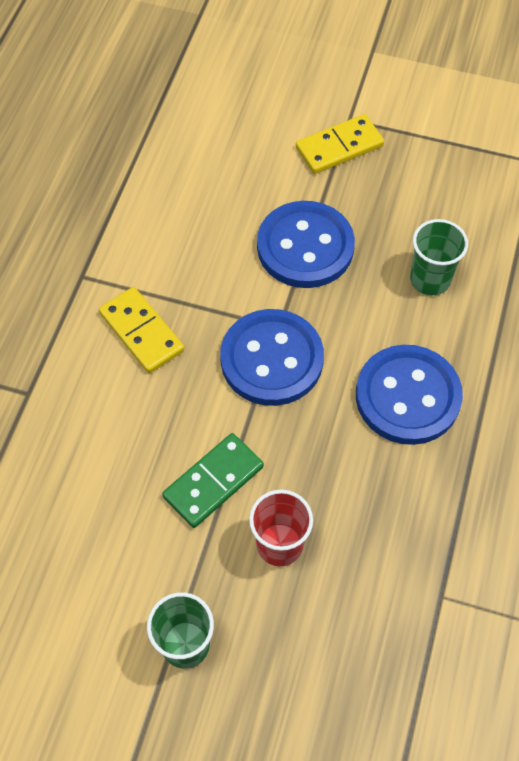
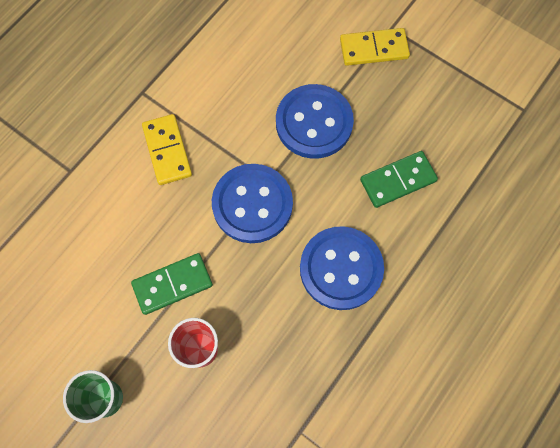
camera: 20 degrees right, 10 degrees up
(430, 279) = (398, 180): green cup -> green domino

